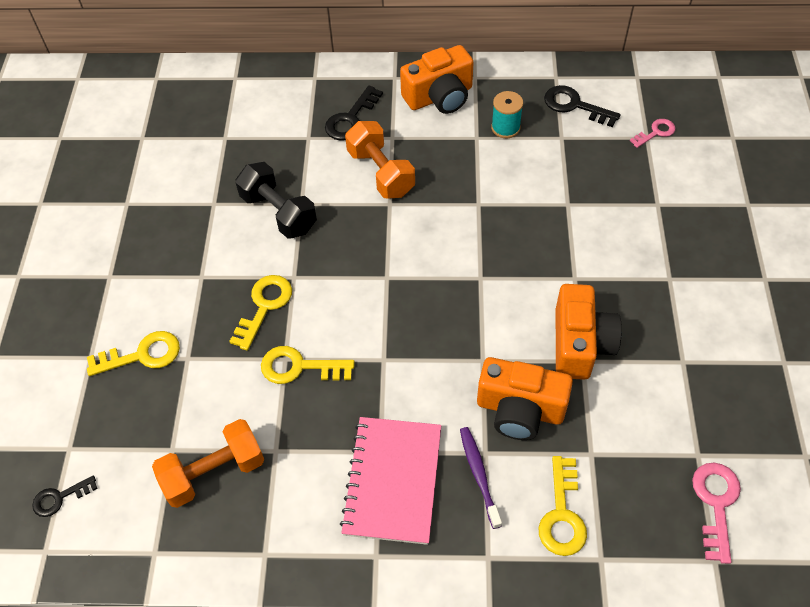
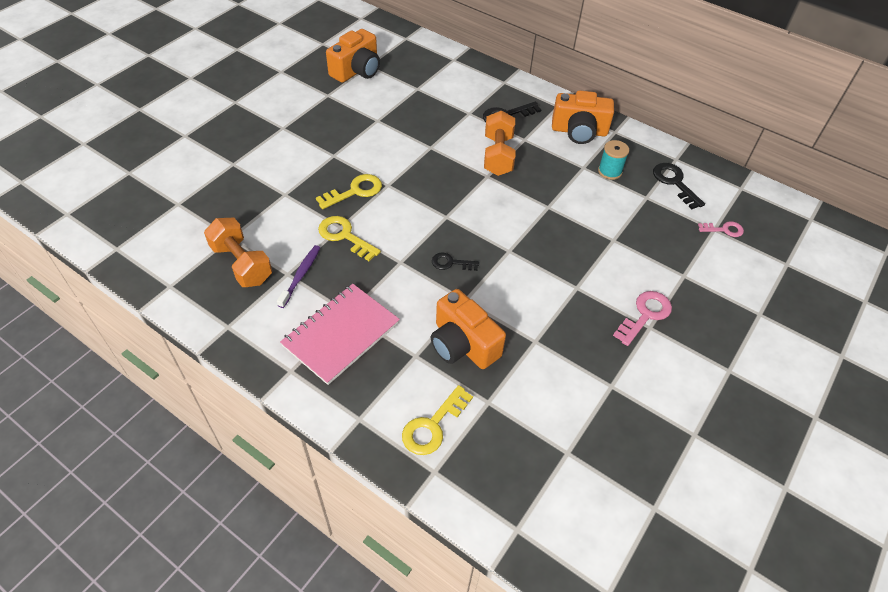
camera: 30 degrees right, 5 degrees down
(60, 498) = (149, 226): black key -> black key (451, 263)
(142, 355) = (261, 178): yellow key -> none
(214, 472) = (241, 264): orange dumbbell -> orange dumbbell turned 45 degrees clockwise
(278, 213) = (411, 145): black dumbbell -> none
(479, 475) = (399, 366): purple toothbrush -> purple toothbrush (301, 275)
(580, 344) = (543, 330): orange camera -> orange camera (357, 71)
(716, 504) = (552, 493): pink key -> pink key (645, 315)

